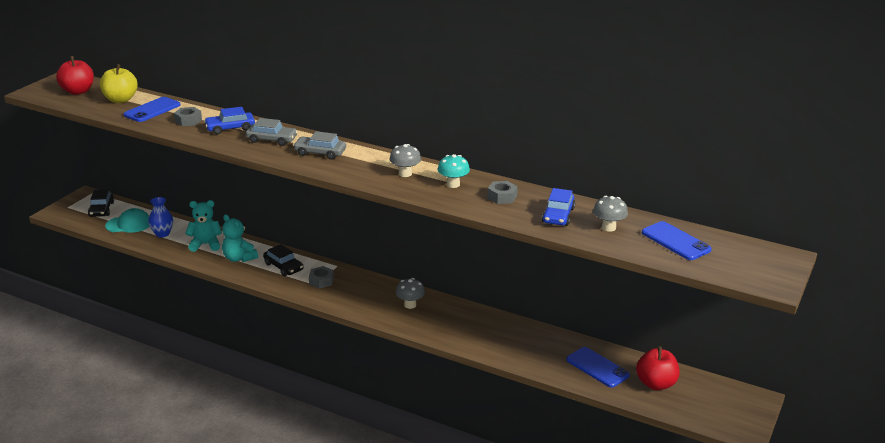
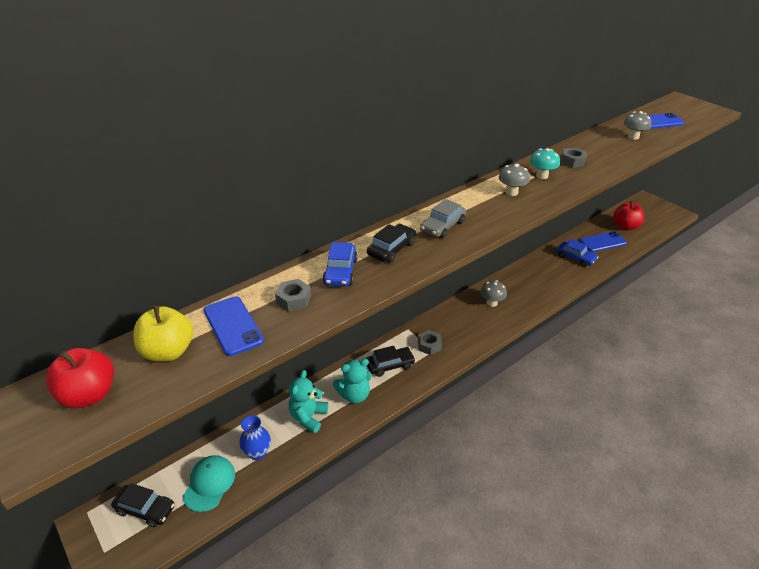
camera: 65 degrees left, 10 degrees up
(272, 140) = (392, 249): grey car -> black car
(558, 215) = (610, 149): blue car -> blue car (575, 258)

